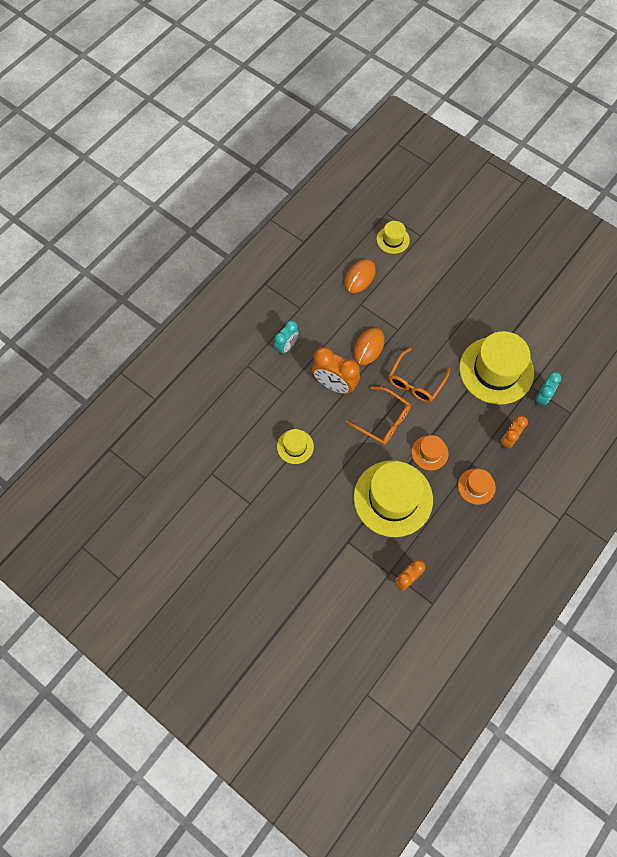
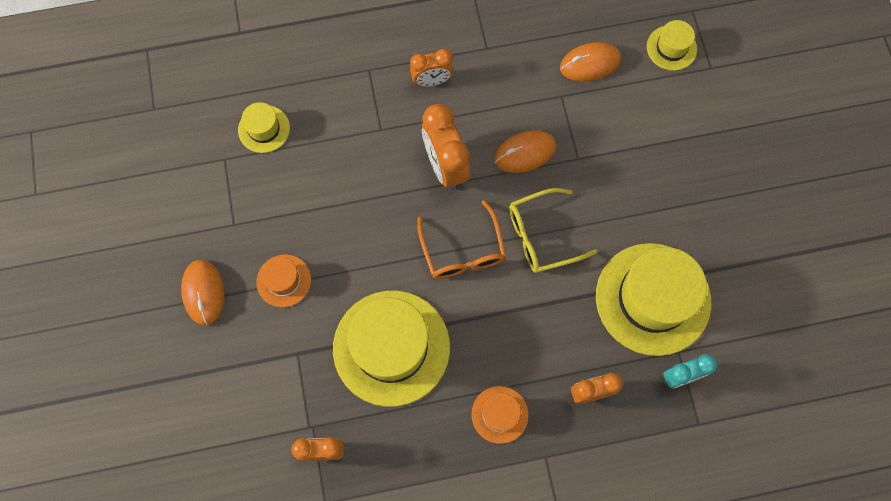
camera: 40 degrees right, 5 degrees up
(267, 552) = (203, 292): none -> orange mouse
(286, 346) = (432, 81): turquoise clock -> orange clock
(295, 446) = (338, 201): yellow hat -> yellow hat (264, 129)
(415, 382) = (542, 236): orange glasses -> yellow glasses
(429, 453) = (481, 330): orange hat -> orange hat (284, 280)

